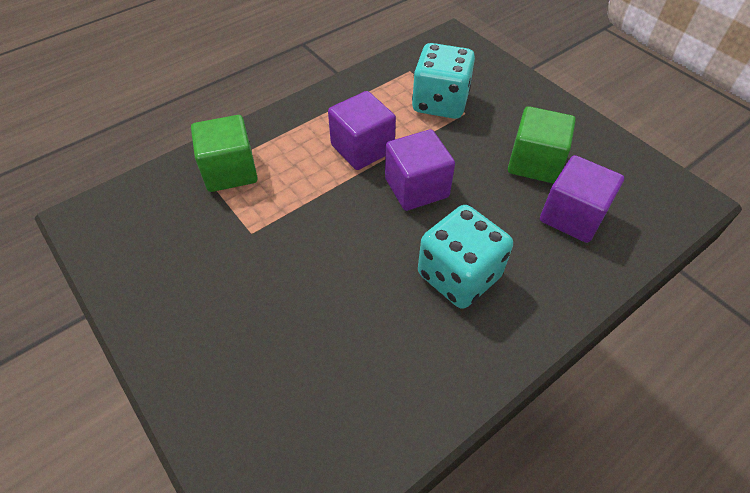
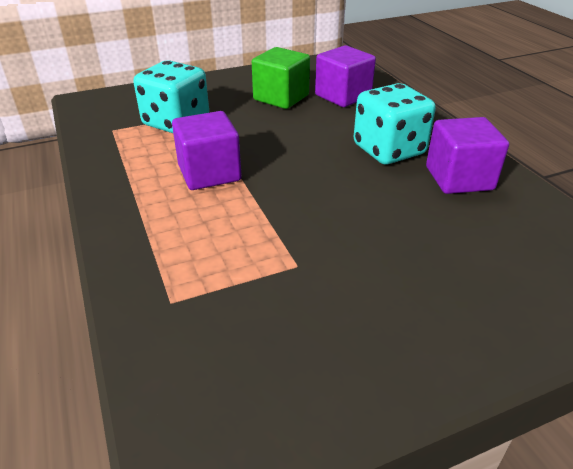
camera: 75 degrees left, 15 degrees down
(230, 171) = (184, 274): green cube -> none
(416, 188) = (281, 152): purple cube -> purple cube (459, 178)

